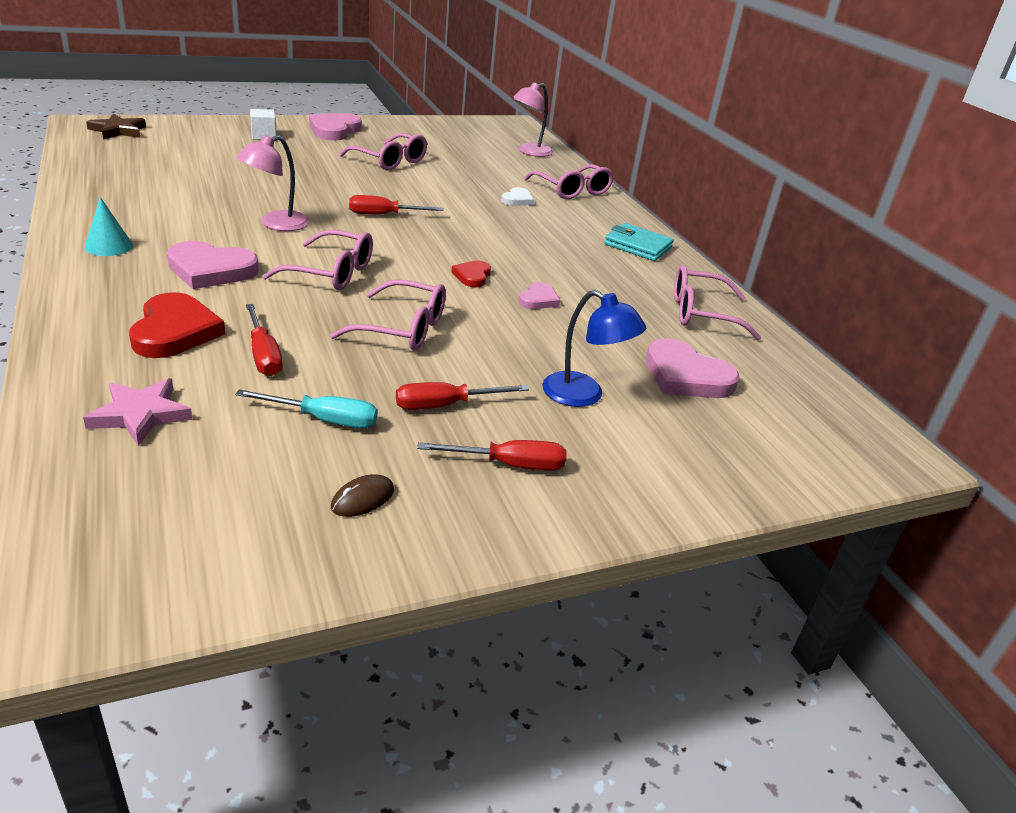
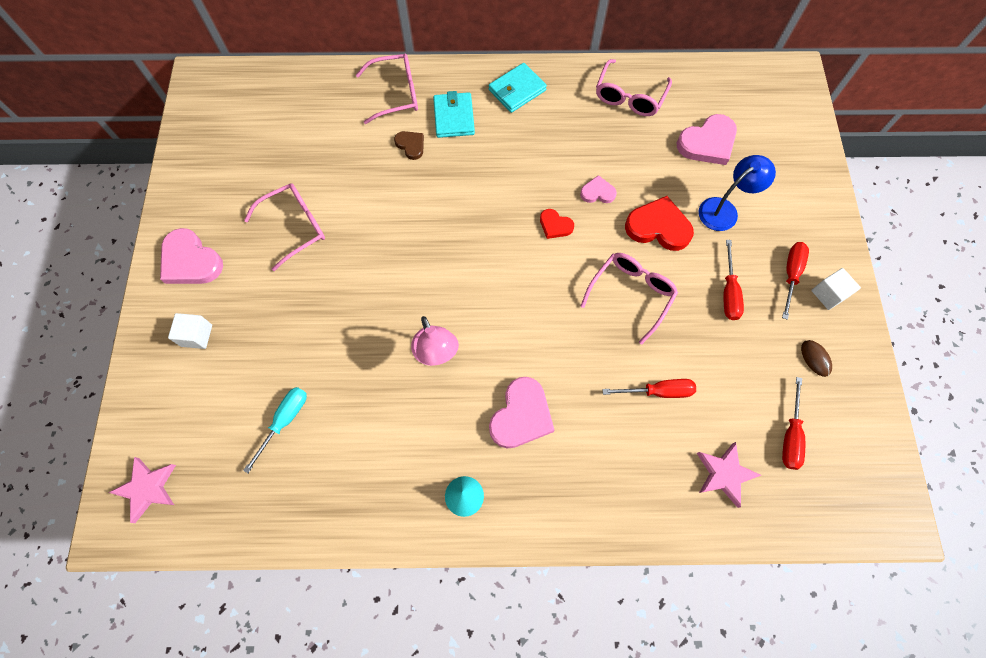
camera: 65 degrees left, 35 degrees up
(118, 131) = (147, 488): brown star -> pink star
(175, 331) = (619, 448): red heart -> red heart (658, 227)
(324, 419) = (738, 365): turquoise screwdriver -> turquoise screwdriver (284, 421)
(331, 273) = (537, 325): pink glasses -> none
(384, 215) = (428, 262): red screwdriver -> red screwdriver (790, 435)
(495, 509) = (828, 294): none -> white cube
(517, 200) = (411, 145): white heart -> brown heart
(529, 152) = (291, 95): pink lamp -> none
(538, 299) = (597, 192): pink heart -> pink heart turned 45 degrees counterclockwise
(570, 217) = (454, 117): none -> turquoise wallet

